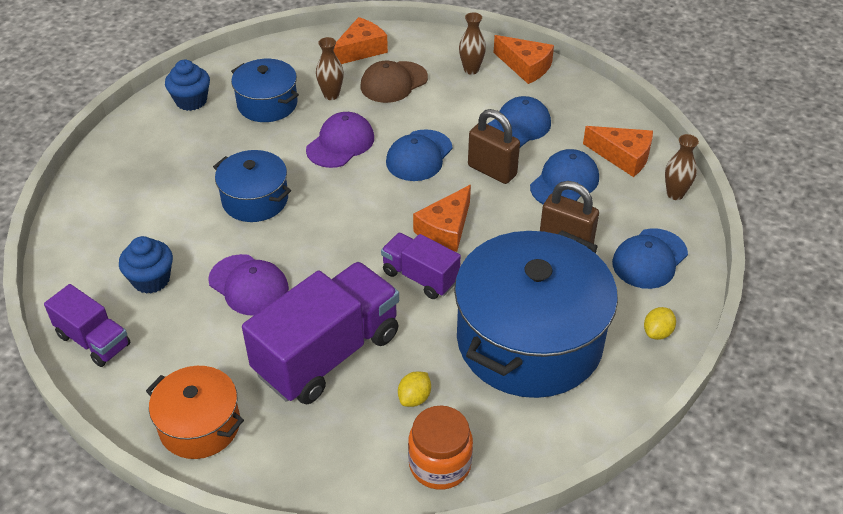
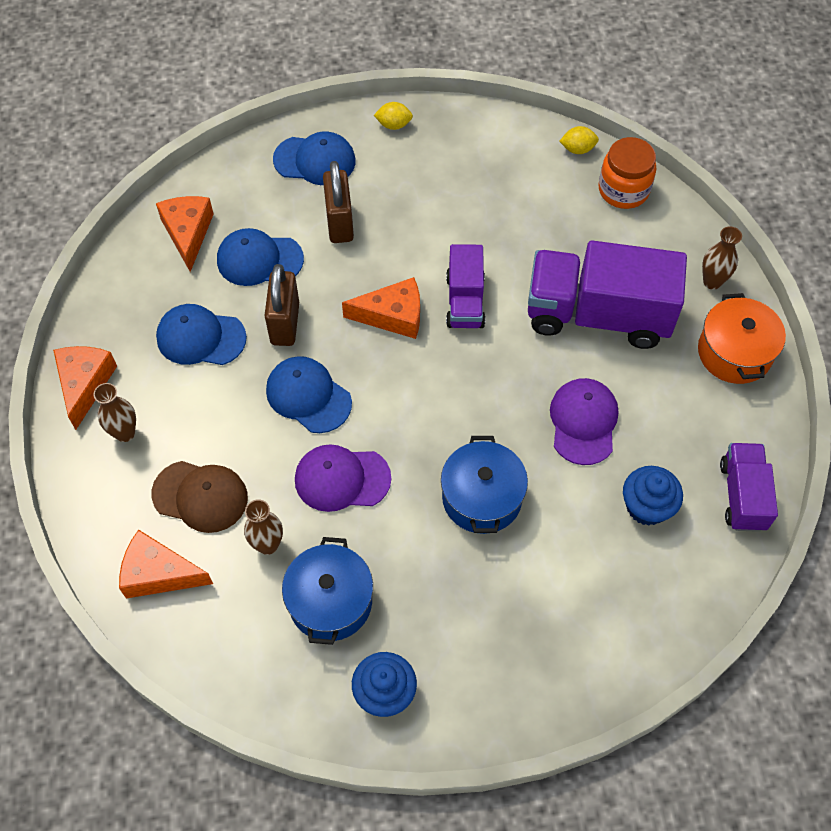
camera: 125 degrees left, 15 degrees up
(414, 398) = (585, 235): yellow lemon -> yellow lemon (577, 149)
(419, 156) = (308, 396): blue cap -> blue cap turned 135 degrees counterclockwise
(529, 340) = (469, 195): blue pot -> none
(675, 194) = (216, 175): brown vase -> brown vase (712, 282)

